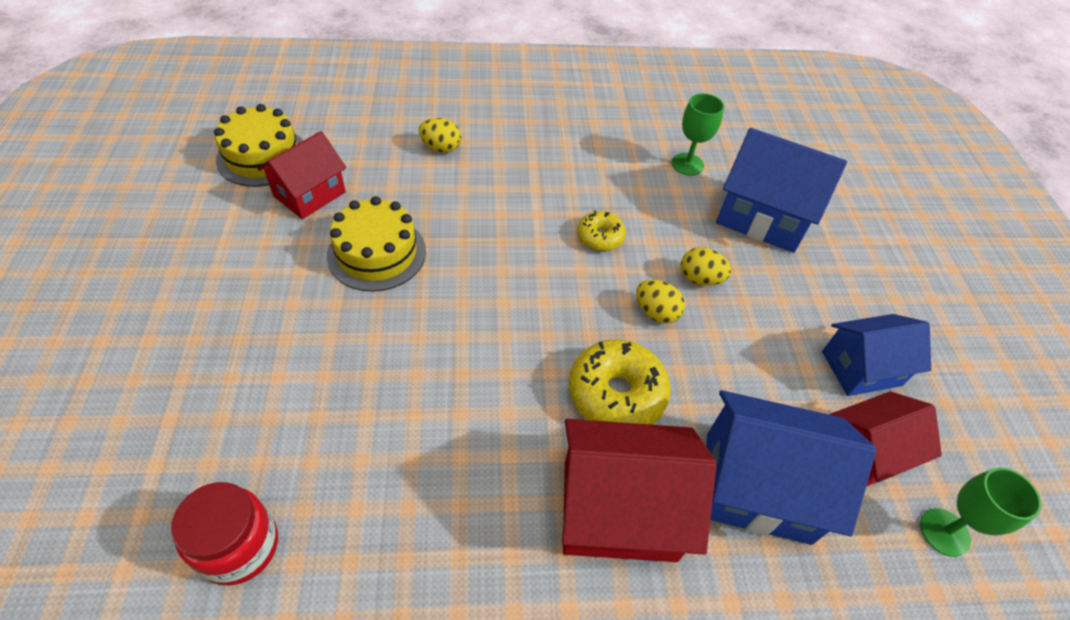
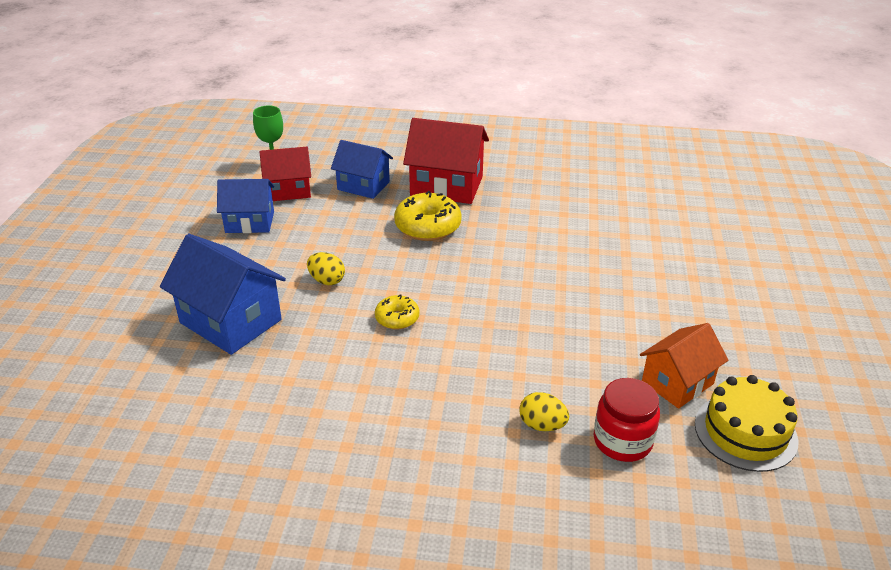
camera: 165 degrees left, 15 degrees down
(239, 546) = (652, 194): red jar -> red jar (622, 441)
(310, 194) = (677, 383): red house -> orange house
(377, 253) = (600, 324): yellow cake -> none
(656, 312) = (376, 263): yellow egg -> none
(687, 164) = (267, 380): green goblet -> none
(757, 486) = (363, 186): blue house -> blue house, size x0.66

